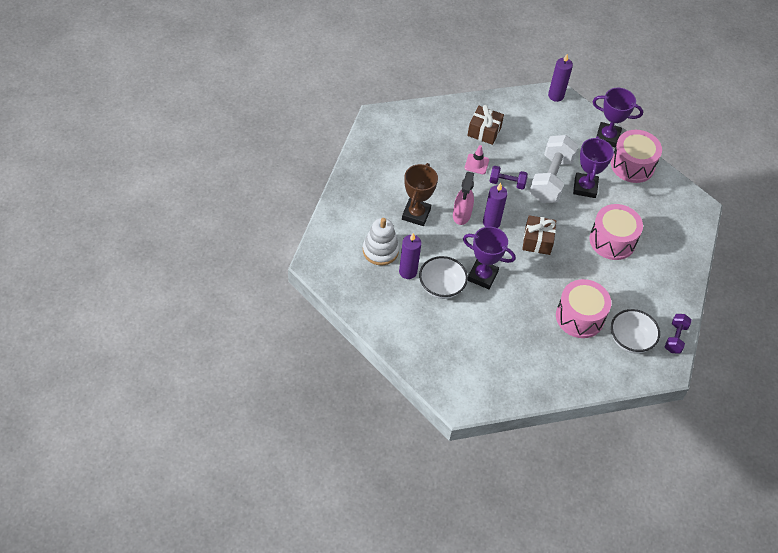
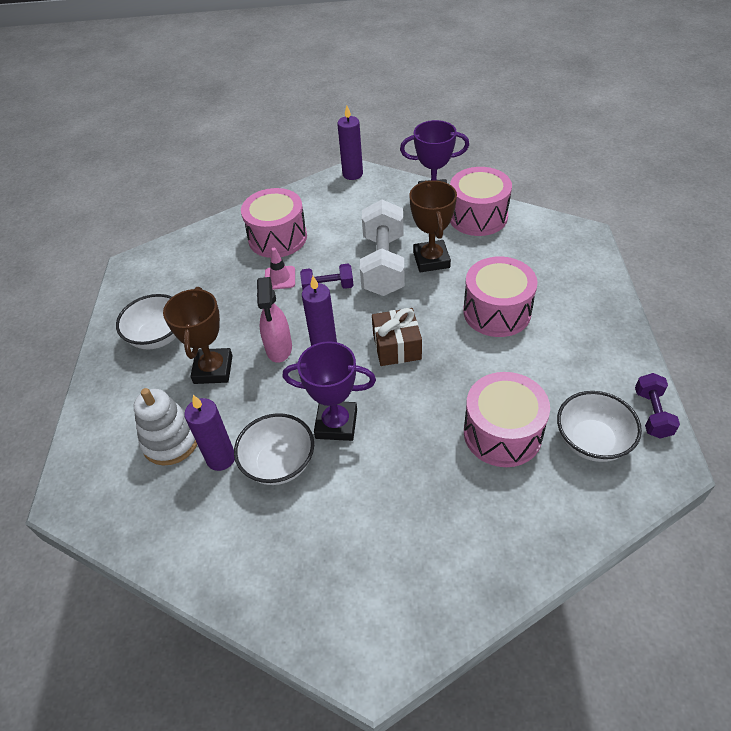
camera: 10 degrees left, 5 degrees down
(385, 178) = (158, 336): none -> white bowl
(484, 131) = (277, 238): brown gift -> pink drum
(585, 187) = (431, 260): purple trophy -> brown trophy

